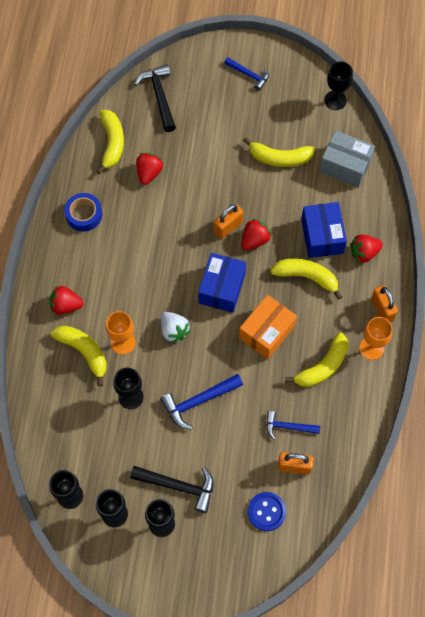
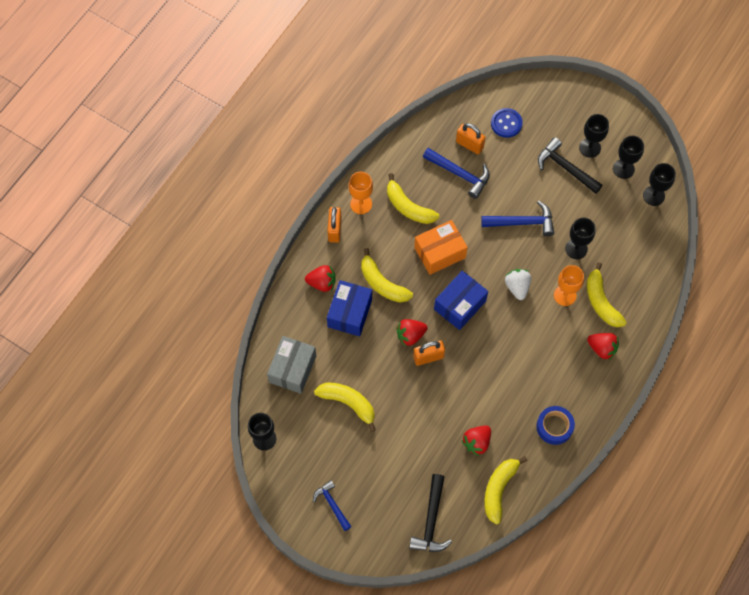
camera: 155 degrees left, 0 degrees up
(288, 427) = (459, 174): blue hammer -> blue hammer, size x1.52
(322, 366) = (408, 207): yellow banana -> yellow banana turned 120 degrees counterclockwise
(345, 165) = (292, 369): grey box -> grey box turned 60 degrees clockwise

